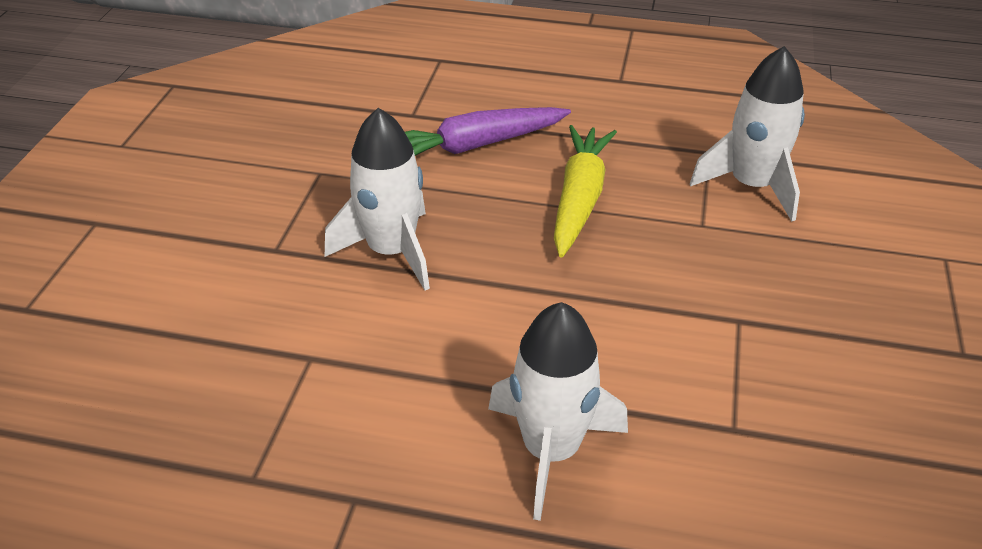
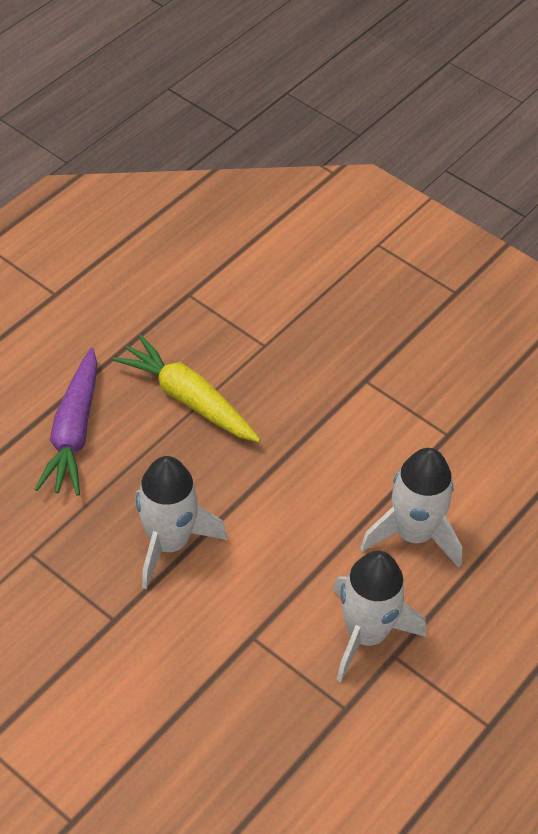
camera: 65 degrees left, 10 degrees up
(752, 185) = (243, 293): white rocket -> white rocket (366, 634)

